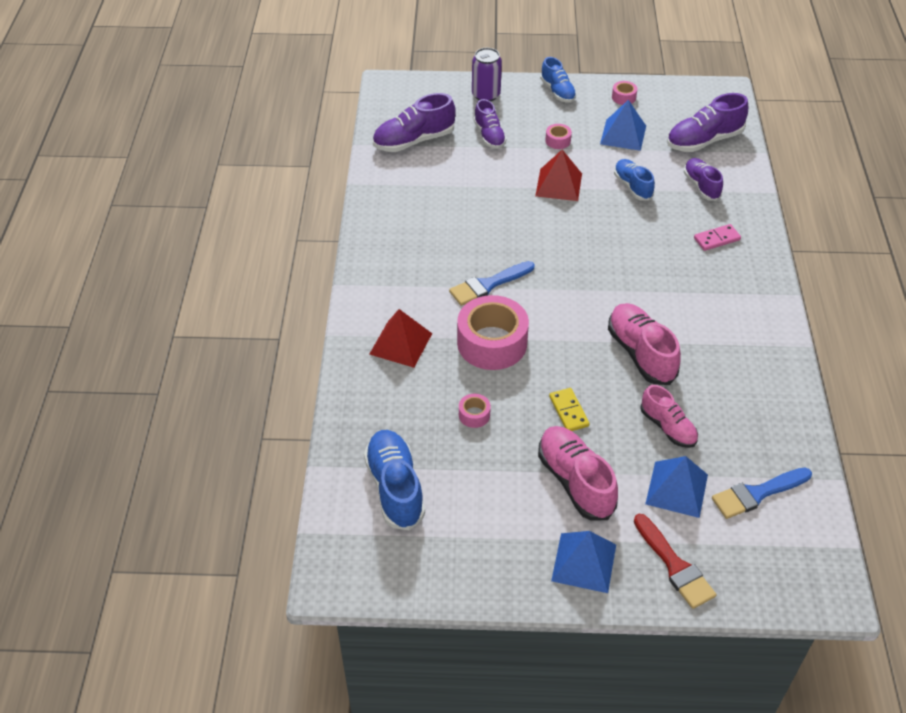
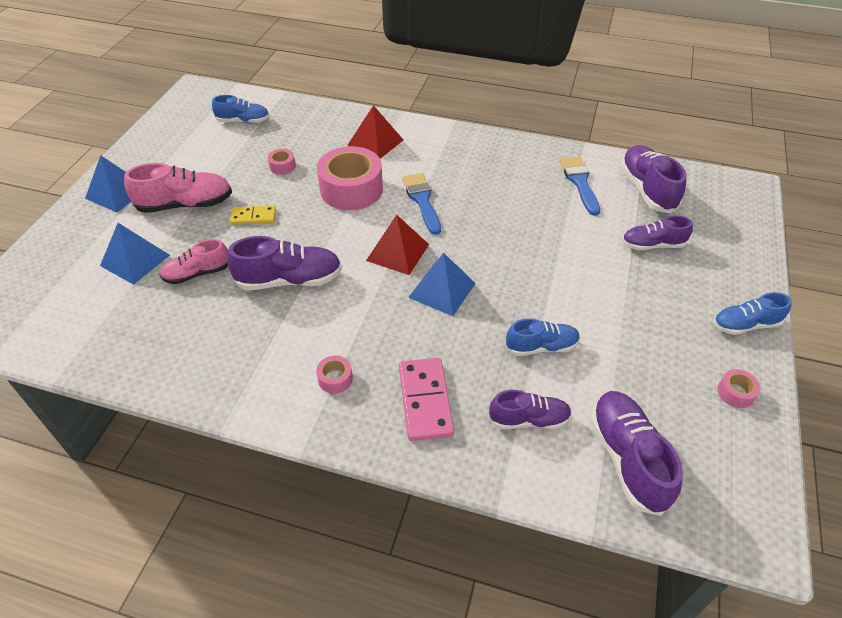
camera: 105 degrees right, 0 degrees up
(395, 487) = (243, 121): blue shoe -> blue shoe, size x0.65
(486, 95) = (734, 257): purple can -> none
(558, 141) = (639, 300): pink tape -> pink tape (335, 379)
(558, 184) = (557, 282): red pyramid -> red pyramid (398, 252)
(623, 135) = (648, 367): blue pyramid -> blue pyramid (442, 290)
(641, 353) = (289, 280): pink shoe -> purple shoe
(675, 566) = (73, 238): red brush -> none
(716, 239) = (425, 400): pink domino -> pink domino, size x1.63
(757, 494) = (90, 311): blue brush -> blue brush (579, 182)

